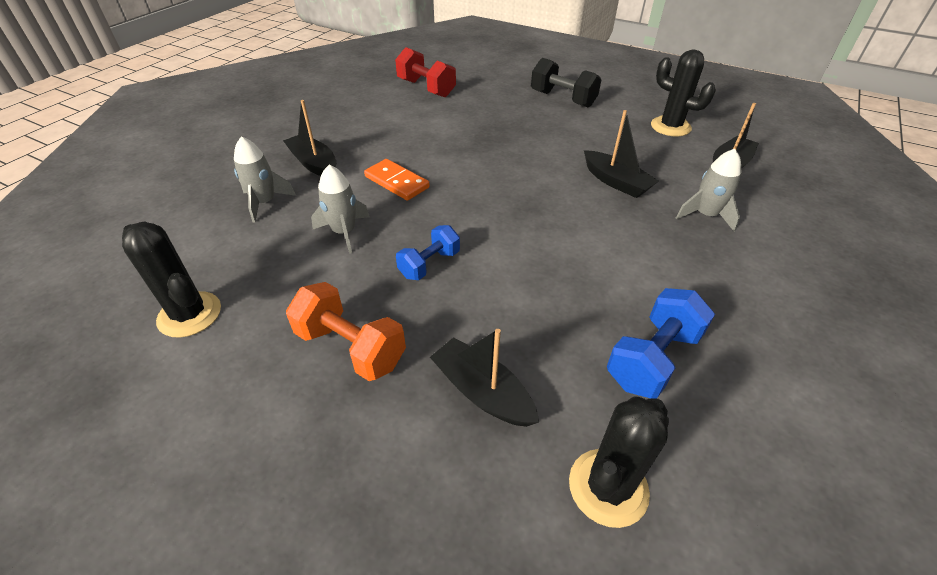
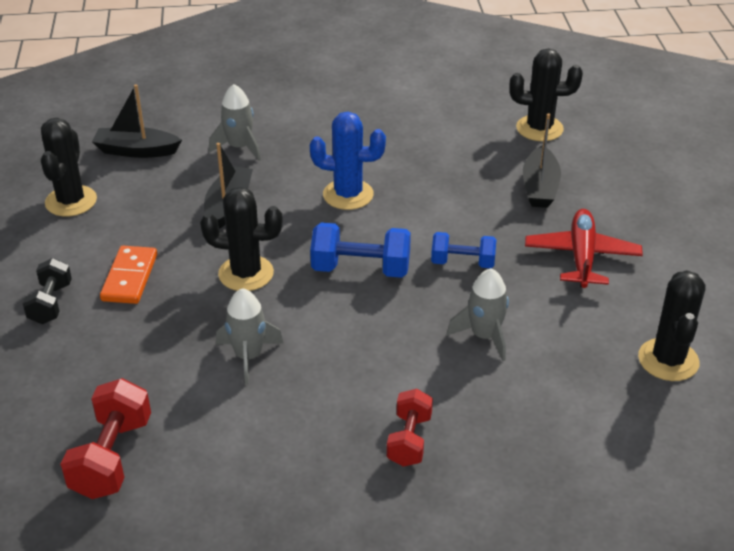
camera: 125 degrees left, 5 degrees down
(264, 203) = (512, 427): grey rocket -> grey rocket (248, 356)
(314, 164) = (409, 440): black boat -> red dumbbell
(351, 347) = (581, 256): orange dumbbell -> red plane
(397, 182) = (373, 348): orange domino -> orange domino (129, 277)
(525, 163) = (246, 273): none -> black cactus
(562, 99) = (51, 303): black dumbbell -> black dumbbell, size x0.66
(583, 245) = (348, 195): none -> blue cactus
(652, 358) = (434, 136): blue dumbbell -> blue dumbbell (361, 269)

